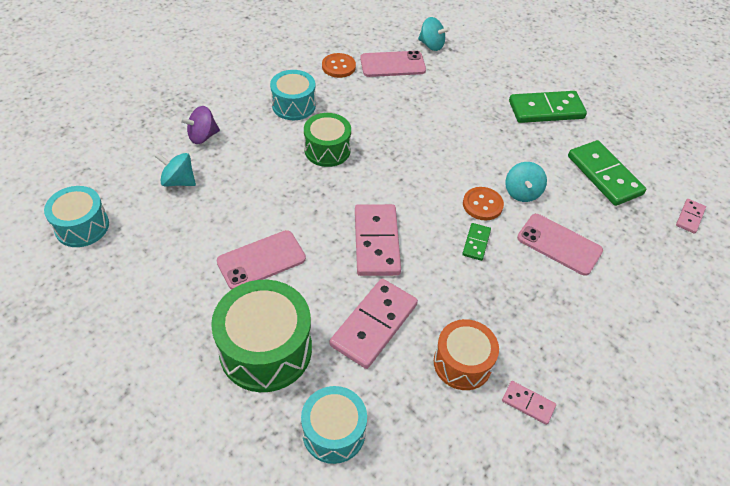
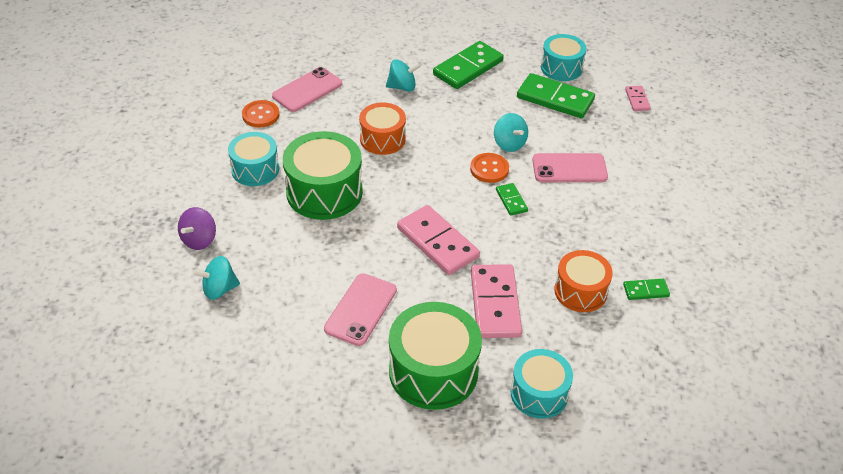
camera: 35 degrees left, 5 degrees down
(82, 226) = (171, 377): turquoise drum -> turquoise drum (561, 68)
(327, 150) = (324, 192): green drum -> green drum, size x1.57
(415, 132) = (382, 139): none -> orange drum
(431, 45) = (324, 56): turquoise spinning top -> turquoise spinning top (402, 87)
(528, 403) = (646, 291): pink domino -> green domino

